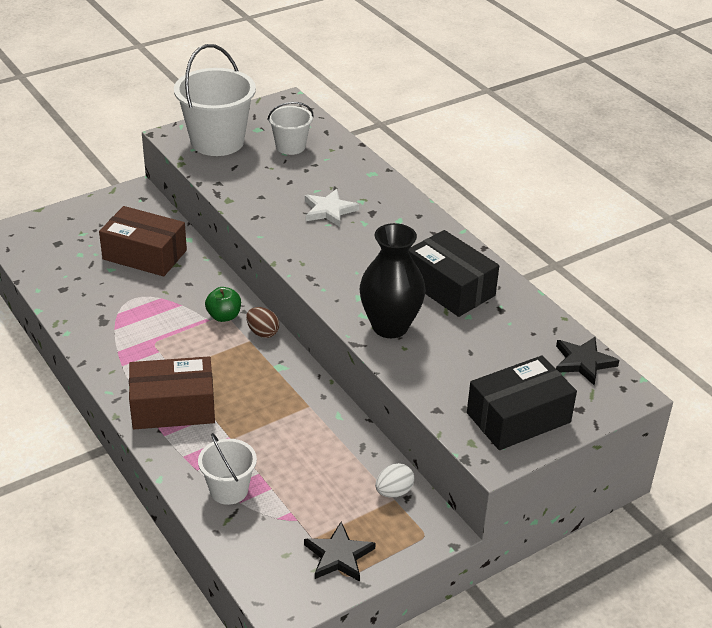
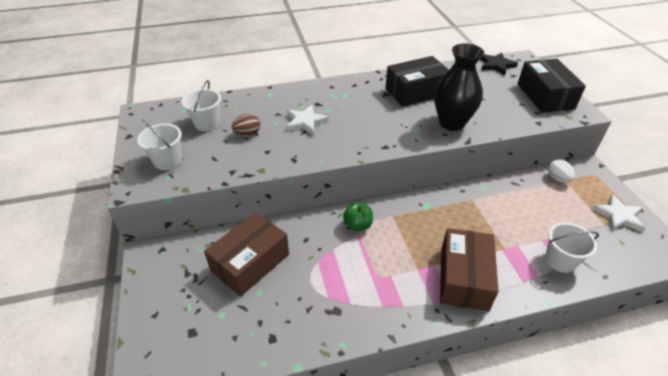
camera: 70 degrees left, 5 degrees up
(217, 141) = (167, 161): white bucket -> white bucket, size x0.56
(262, 332) = (385, 207): brown egg -> brown egg (247, 134)
(338, 555) = (618, 216): black star -> white star

